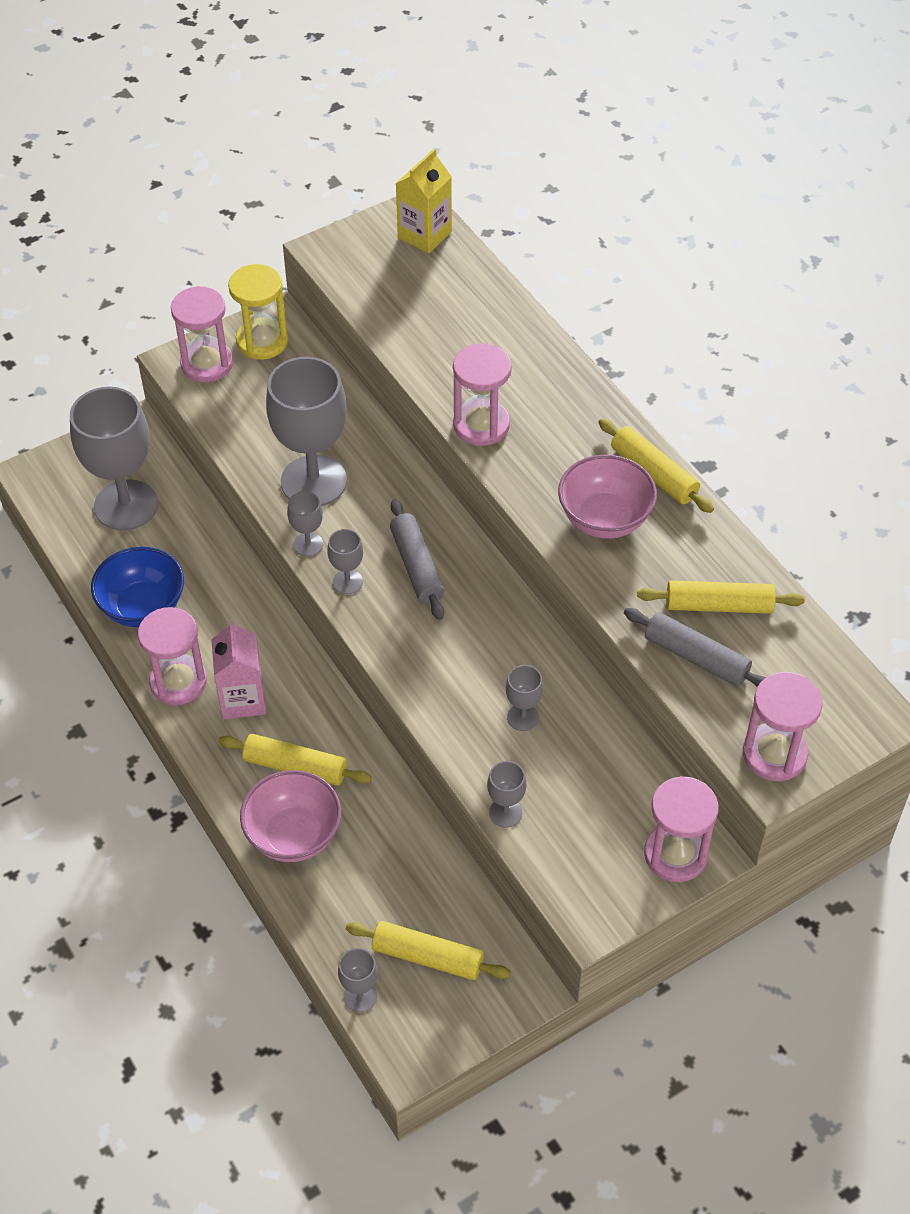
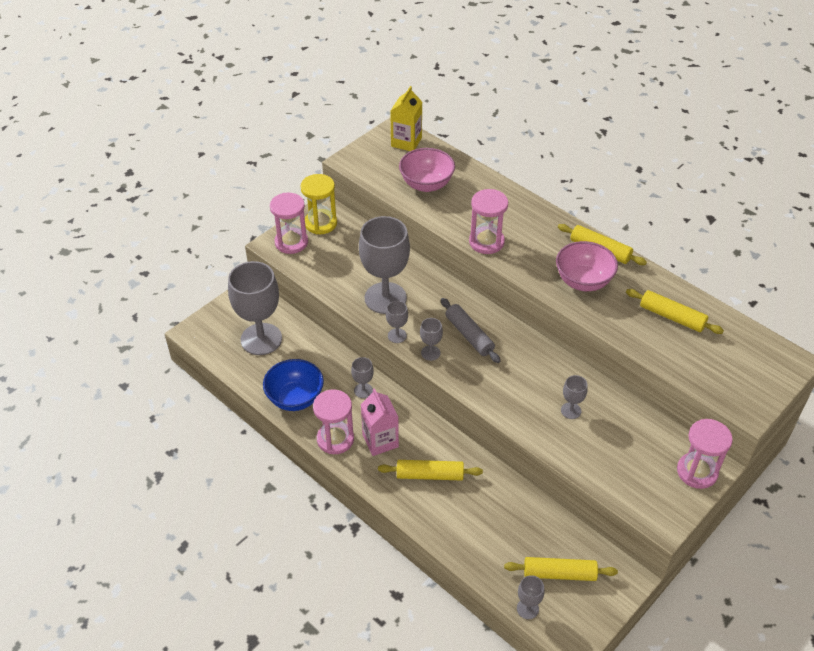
camera: 15 degrees left, 5 degrees down
(294, 835) = (445, 517): pink bowl -> pink bowl (426, 184)
(505, 813) = (585, 470): grey goblet -> grey goblet (363, 390)
(696, 657) = (672, 349): grey rolling pin -> none
(719, 605) = (672, 317): yellow rolling pin -> yellow rolling pin turned 45 degrees clockwise
(774, 754) = (744, 395): pink hourglass -> none

